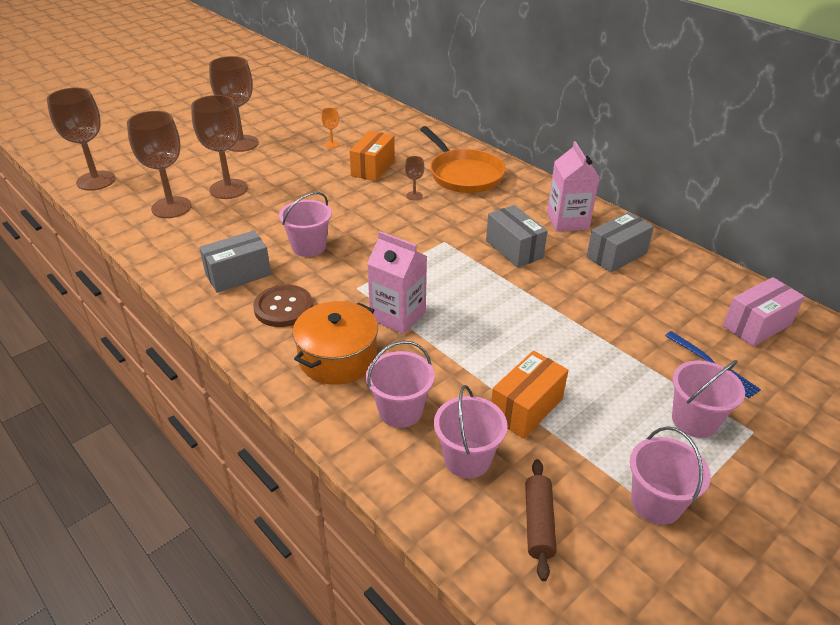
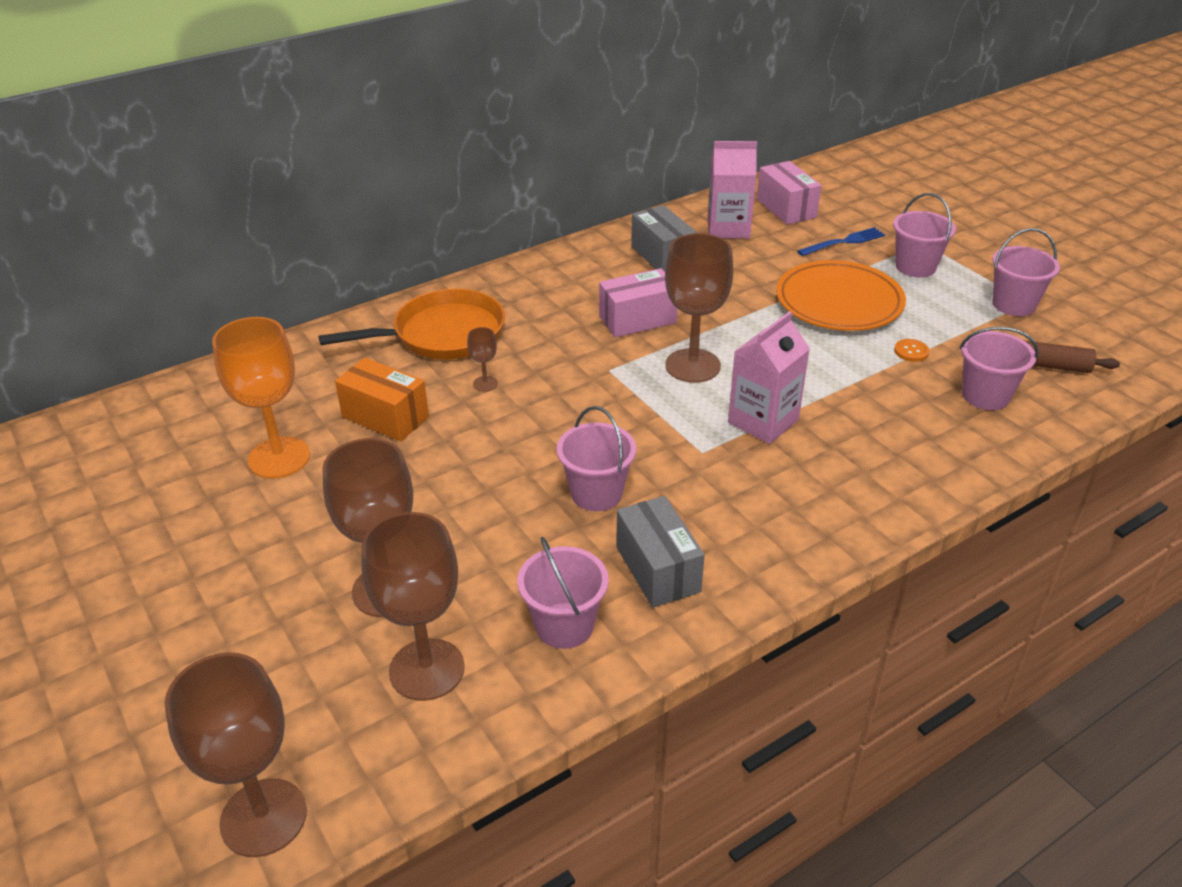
camera: 80 degrees left, 0 degrees up
(241, 143) = (210, 577): brown goblet -> brown goblet (692, 366)
(283, 307) = (741, 521): brown button -> none
(332, 144) = (279, 458): orange goblet -> orange goblet, size x2.28
(338, 357) = (842, 474): orange pot -> none
(400, 411) = (926, 432): pink bucket -> pink bucket (564, 625)
(514, 249) = (637, 320): grey box -> pink box
(526, 408) = (911, 351): orange box -> orange button
(567, 221) = (585, 274): pink carton -> pink carton (728, 228)
(594, 360) = (839, 301): none -> orange plate

